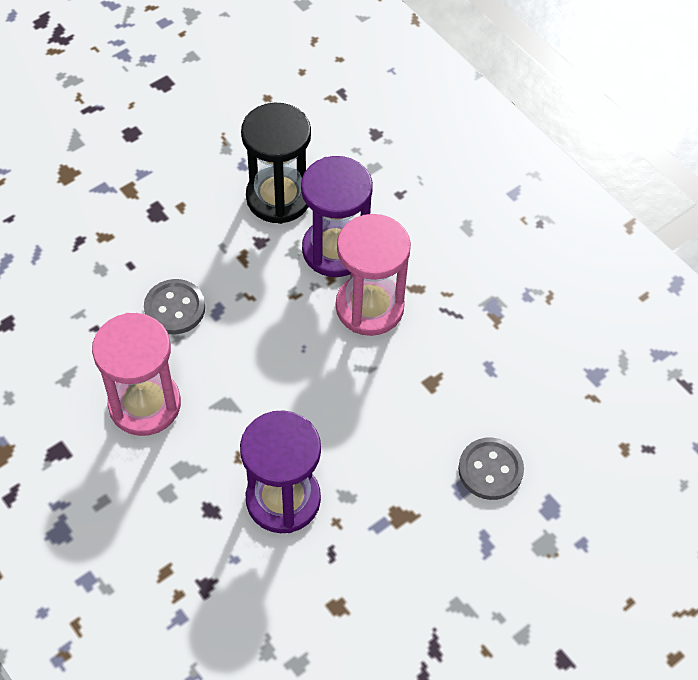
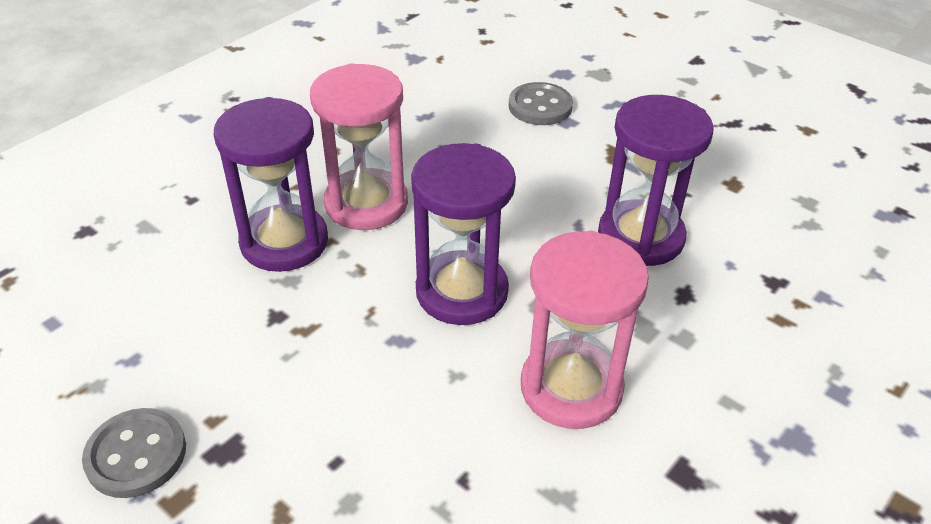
camera: 100 degrees left, 15 degrees down
(175, 308) = (406, 387): grey button -> grey button (136, 455)
(253, 356) = (462, 292): none -> purple hourglass
(278, 197) = (196, 308): black hourglass -> none

